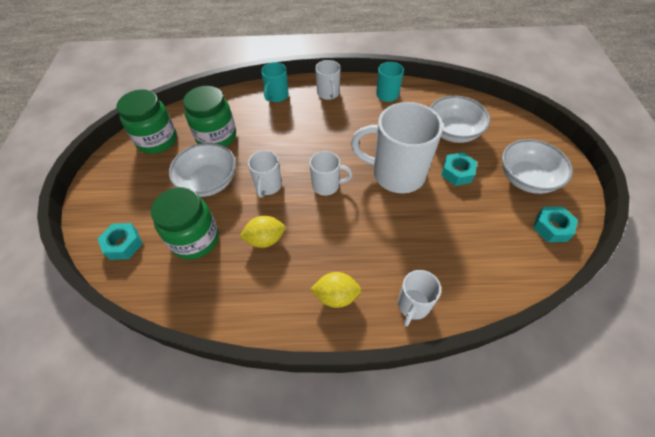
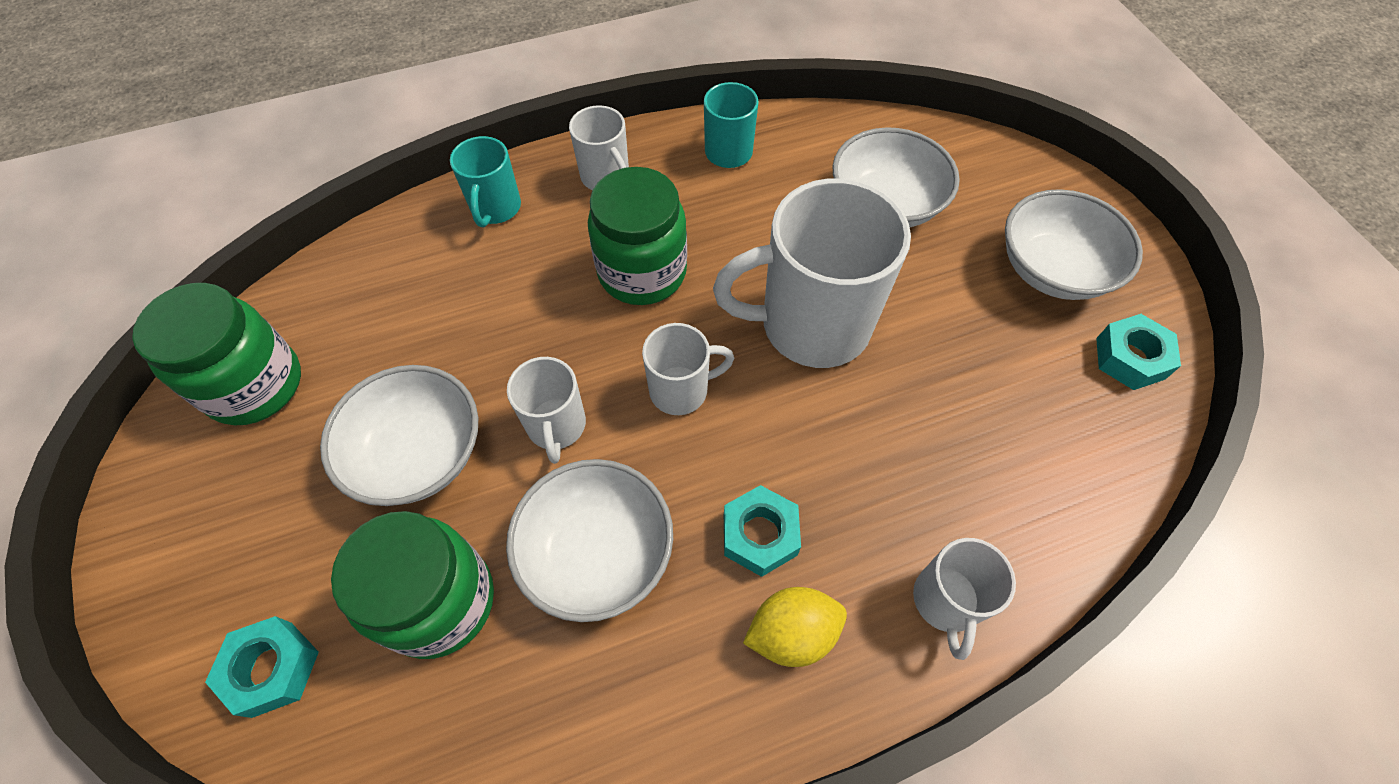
camera: 20 degrees left, 5 degrees up
(216, 136) = (394, 339): green jar -> green jar (642, 272)
(265, 239) = (597, 553): yellow lemon -> white bowl
(457, 172) = (924, 290): turquoise nut -> turquoise nut (760, 535)

